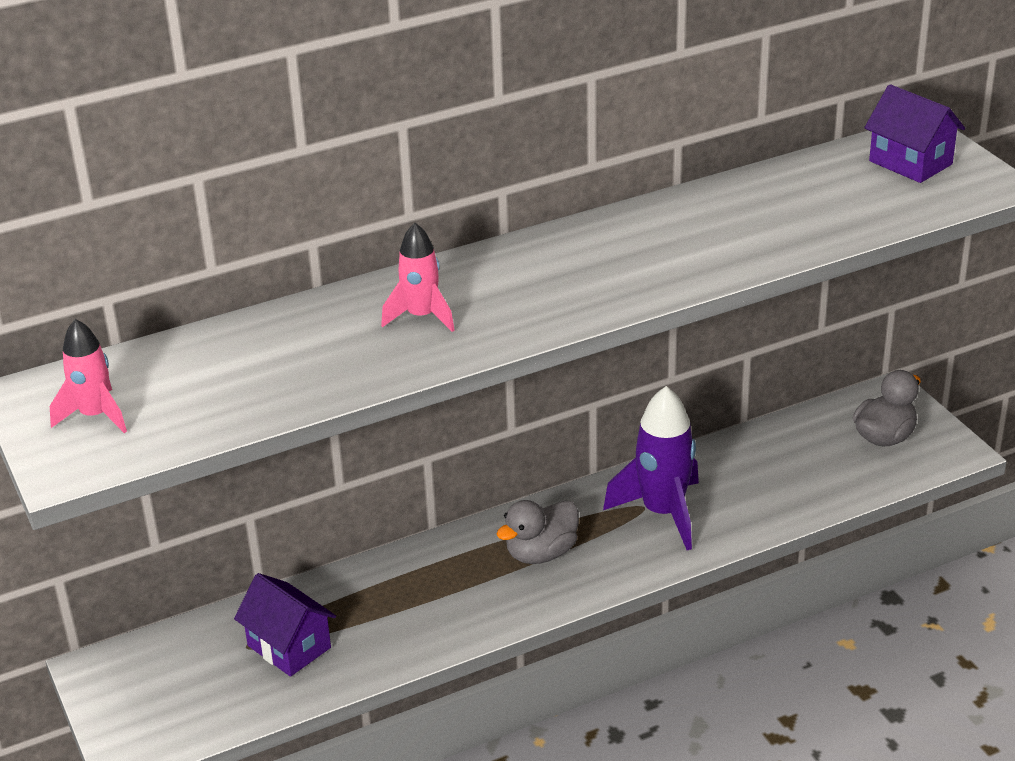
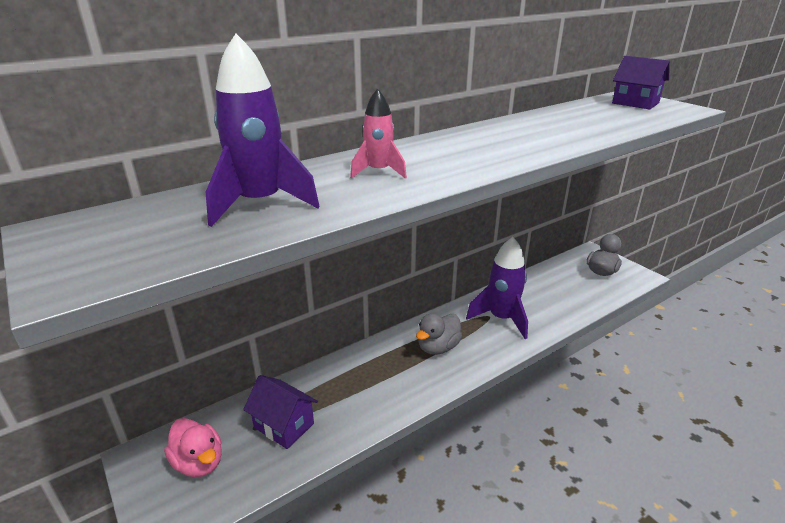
camera: 10 degrees left, 5 degrees down
(95, 416) = (108, 242): pink rocket -> none
(174, 682) = (199, 462): none -> pink duck
(262, 367) = (260, 204): none -> purple rocket

